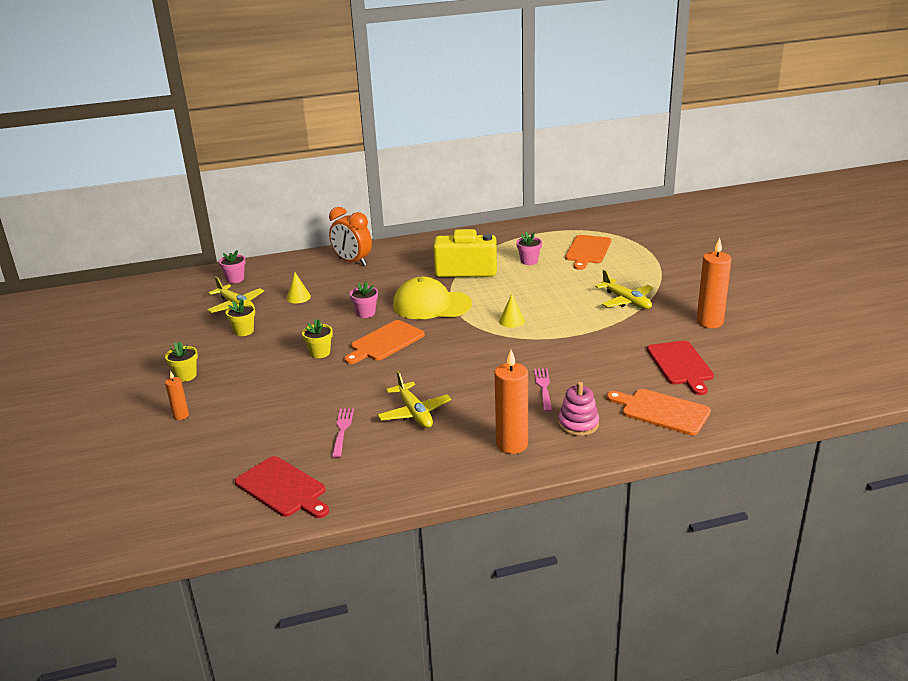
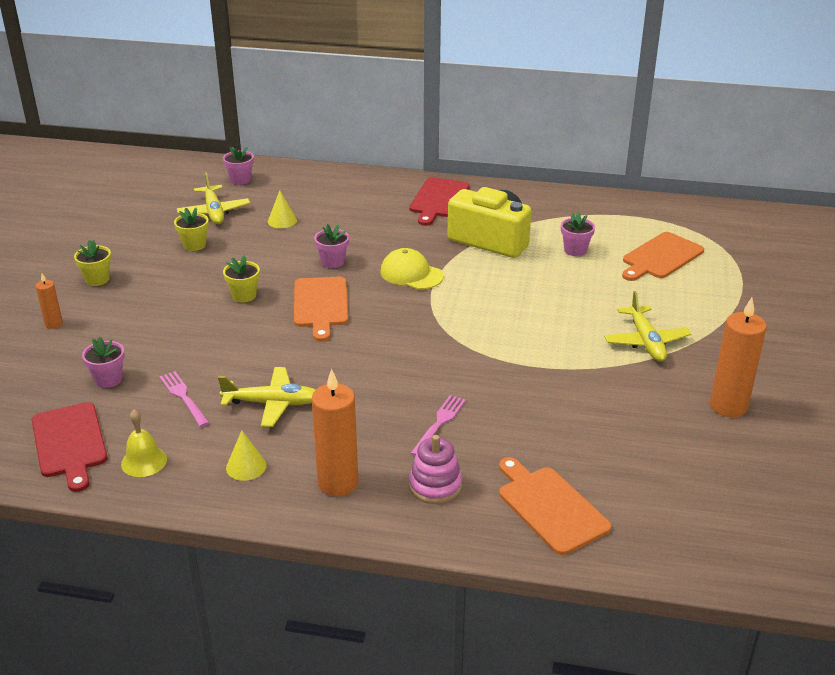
camera: 25 degrees right, 5 degrees up
(269, 438) = (108, 379): none -> pink flower pot
(342, 430) = (183, 397): pink fork -> pink fork turned 60 degrees counterclockwise
(352, 262) = (376, 193): orange clock -> none
(356, 480) = (144, 461): none -> yellow bell
(385, 342) = (320, 305): orange cutting board -> orange cutting board turned 75 degrees counterclockwise
(414, 413) = (272, 403): yellow plane -> yellow plane turned 90 degrees counterclockwise
(431, 305) = (411, 274): yellow cap -> yellow cap, size x0.67
(511, 321) = (482, 323): yellow cone -> yellow cone (246, 466)
(680, 365) = (633, 453): red cutting board -> red cutting board (438, 200)

